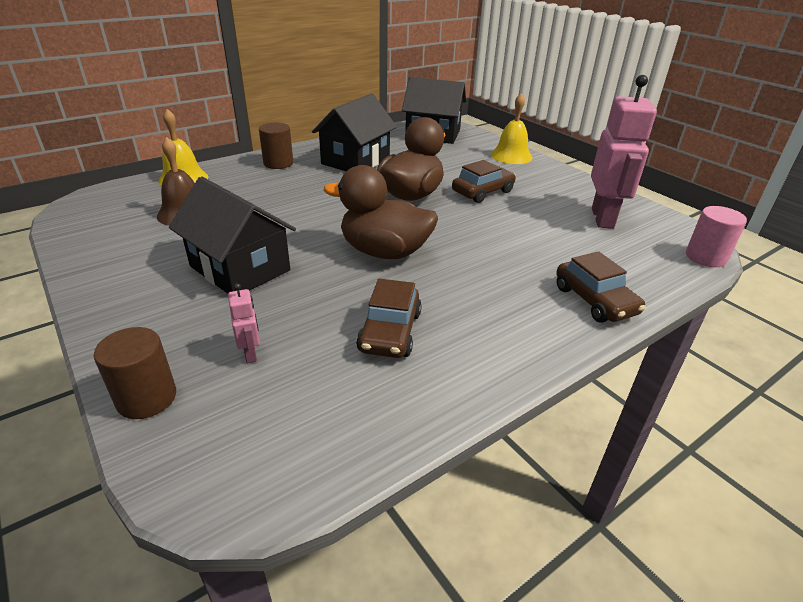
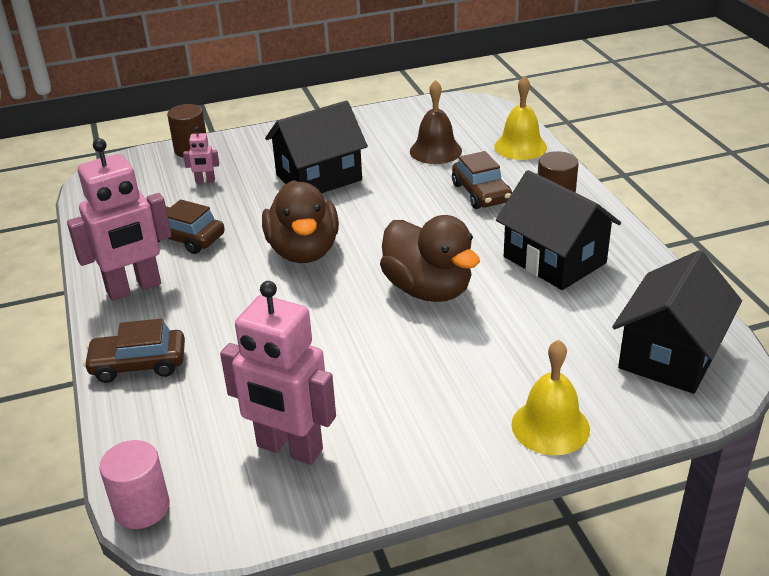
camera: 110 degrees right, 0 degrees up
(384, 252) = (303, 251): brown duck -> brown duck turned 135 degrees clockwise
(482, 192) = (416, 353): brown car -> brown car (481, 193)
(499, 340) = (134, 288): none -> pink robot

